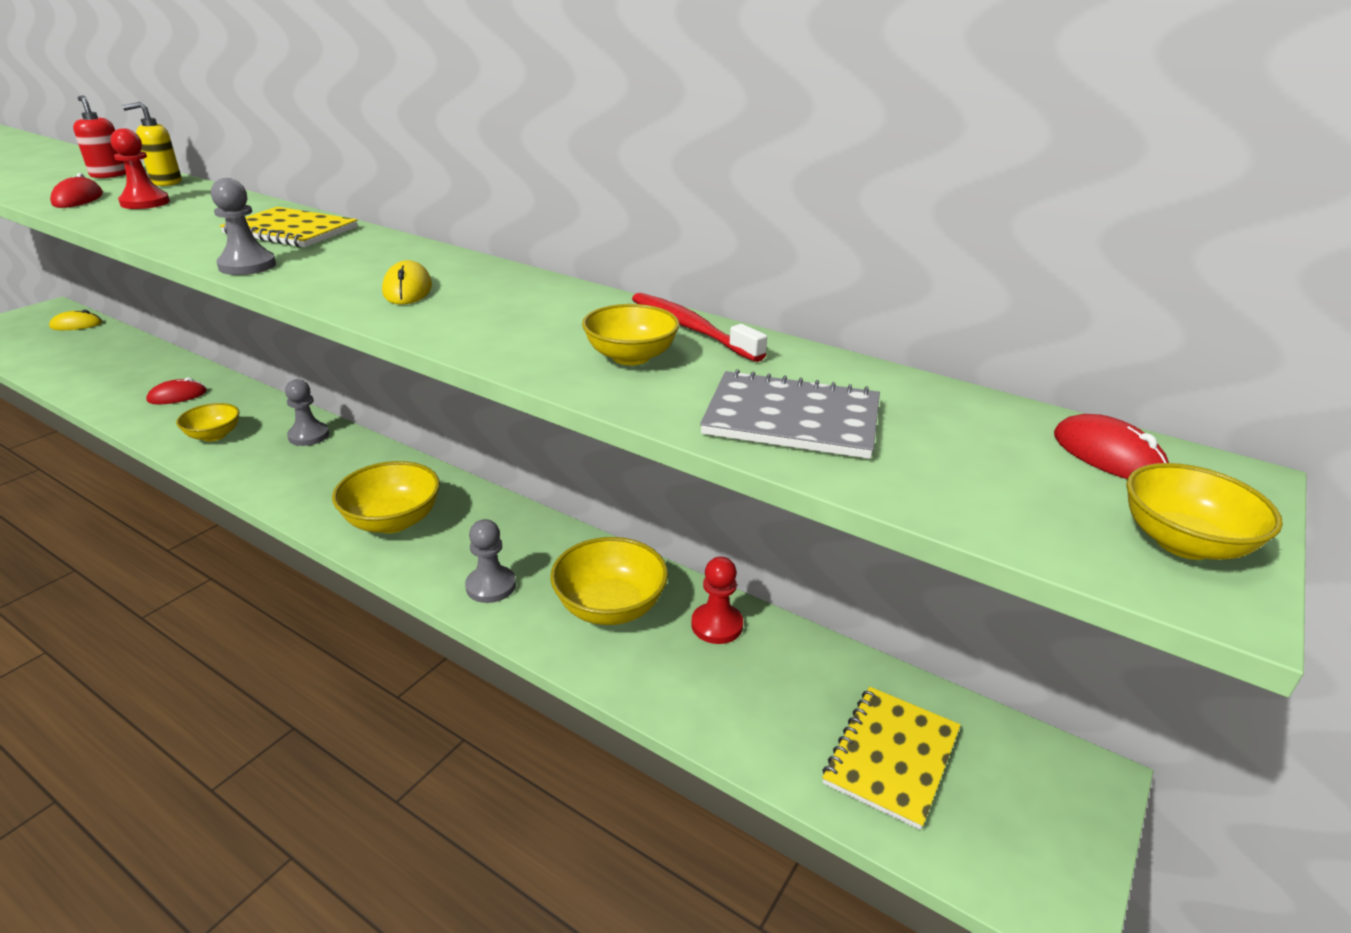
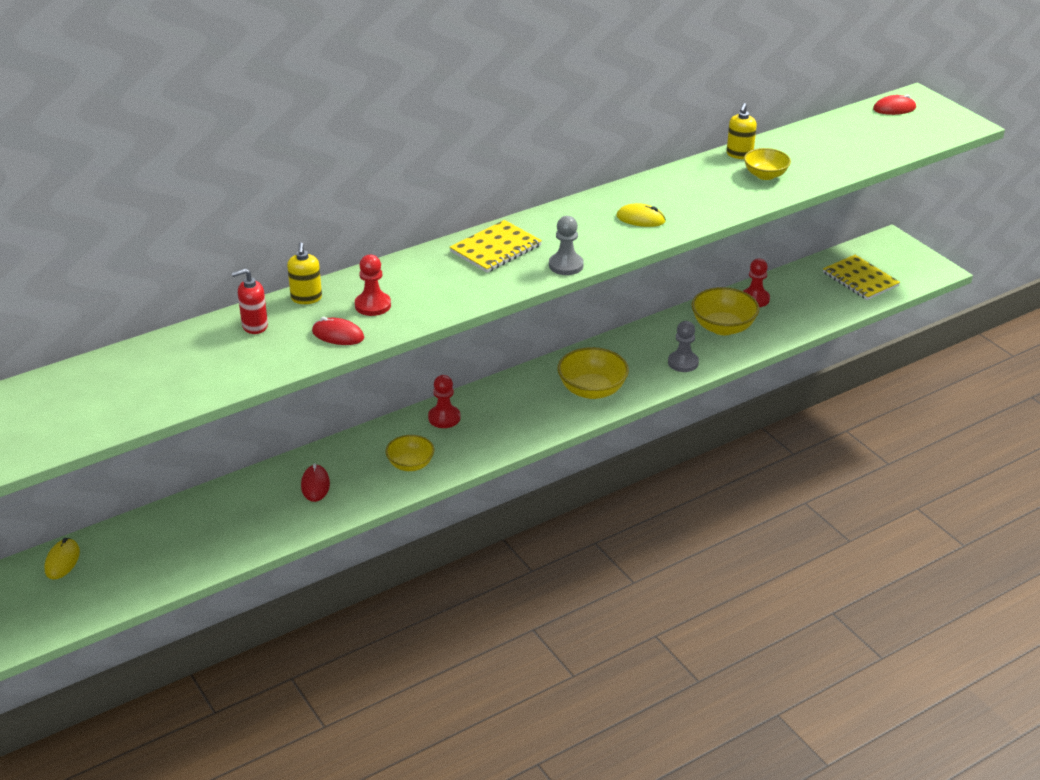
camera: 65 degrees left, 5 degrees up
(309, 436) = (444, 418): grey pawn -> red pawn
(691, 328) = (739, 154): red toothbrush -> yellow soap dispenser
(792, 419) = (841, 155): grey notebook -> none
(1183, 542) = (948, 119): yellow bowl -> none

